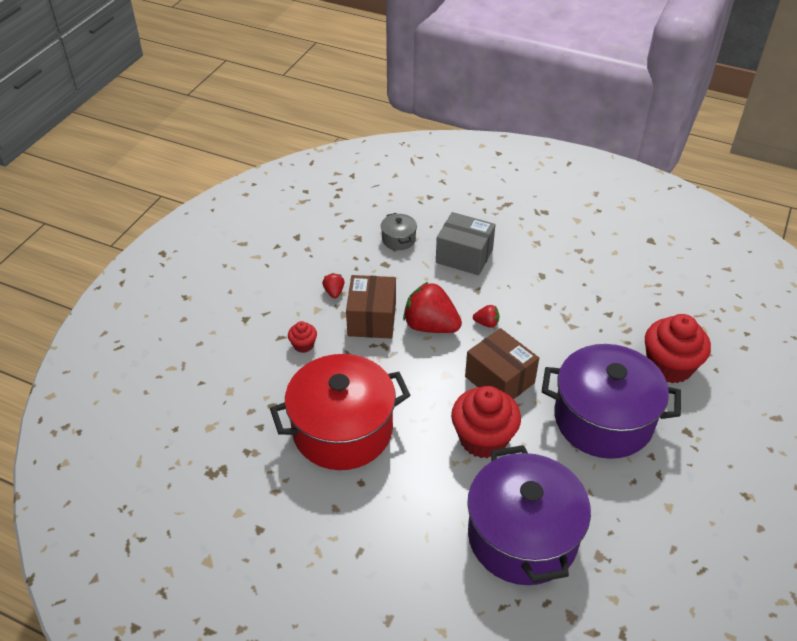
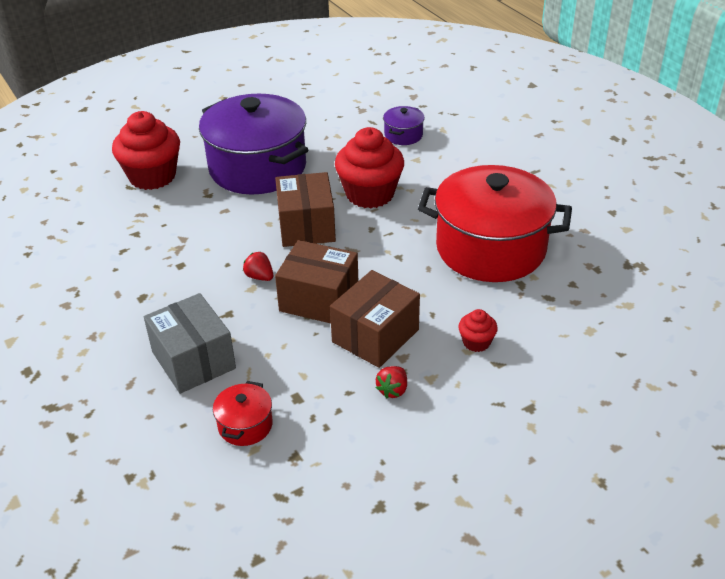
camera: 145 degrees left, 5 degrees down
(398, 239) = (245, 425): grey pot -> red pot
(430, 326) = (319, 300): red strawberry -> brown box
(522, 536) = (403, 135): purple pot -> purple pot, size x0.41

